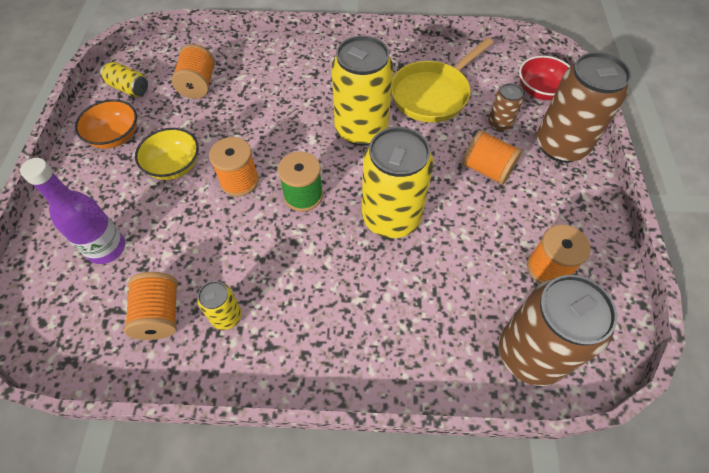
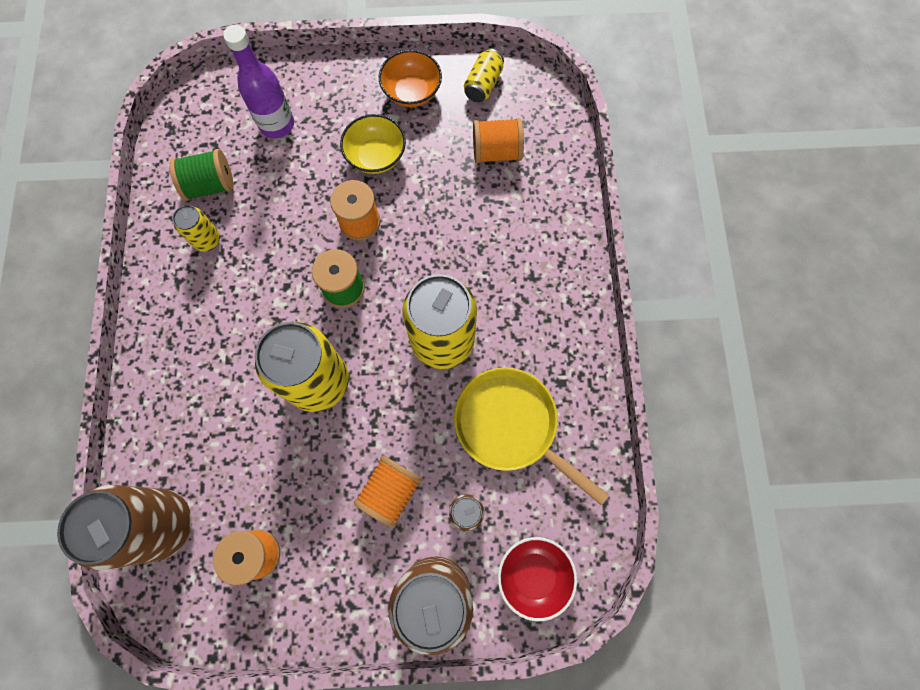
camera: 85 degrees right, 15 degrees up
(160, 314) = (210, 185): orange spool -> green spool

